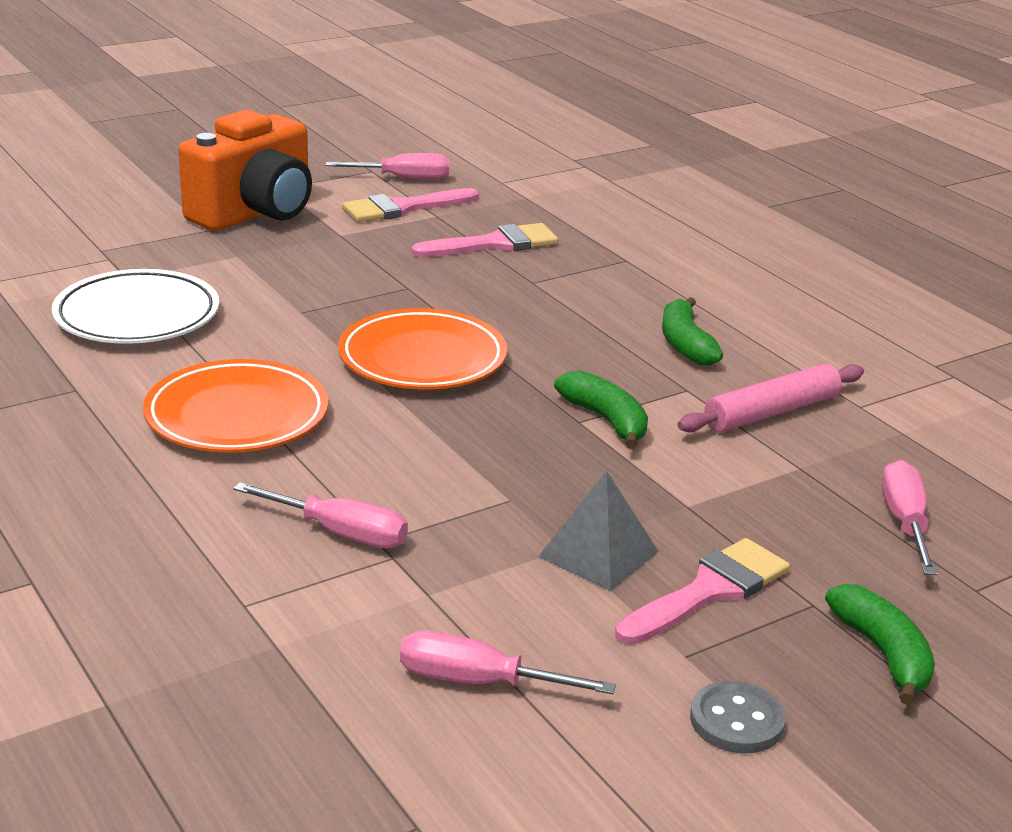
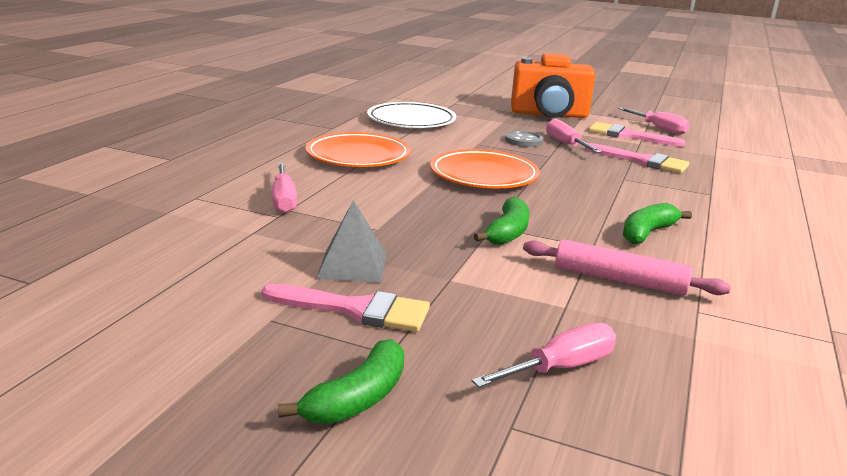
camera: 55 degrees right, 5 degrees down
(478, 682) = (179, 265): pink screwdriver -> pink screwdriver (566, 144)
(736, 721) = (210, 355): grey button -> grey button (523, 141)

